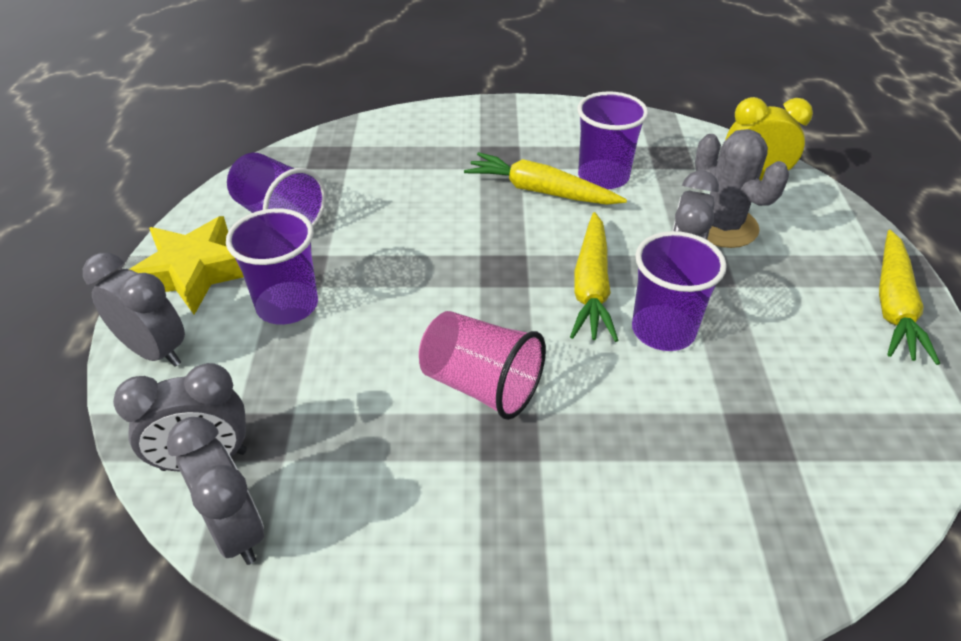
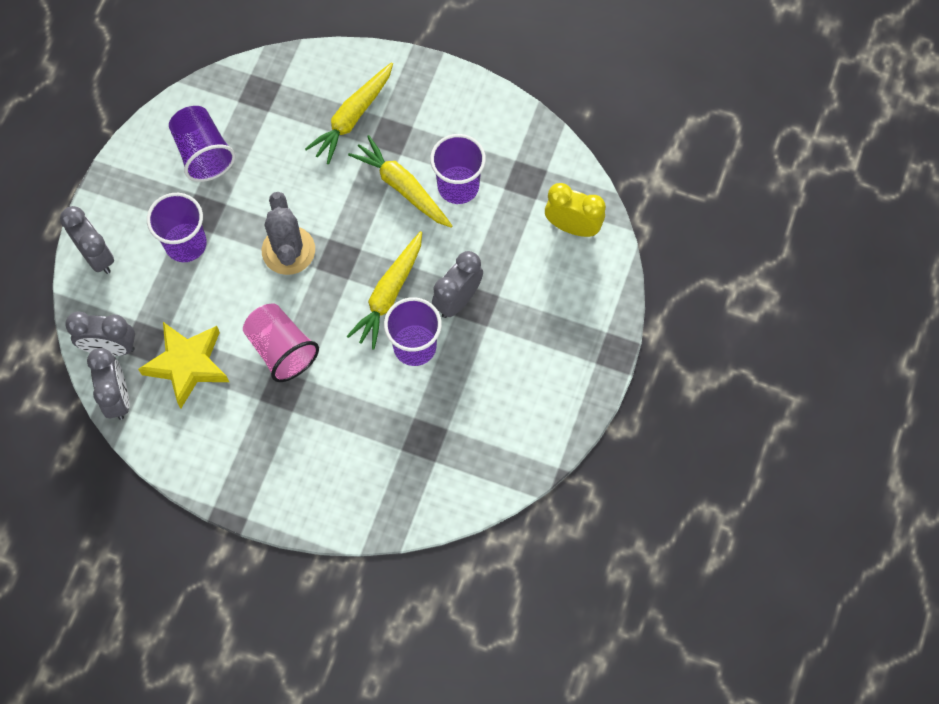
camera: 20 degrees right, 25 degrees up
(193, 272) = (133, 192): yellow star -> yellow star (187, 365)
(722, 226) = (514, 268): grey cactus -> grey cactus (288, 250)
(893, 306) = (580, 378): yellow carrot -> yellow carrot (352, 117)

